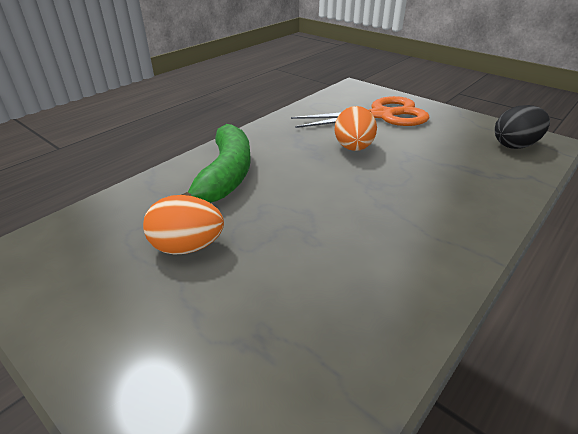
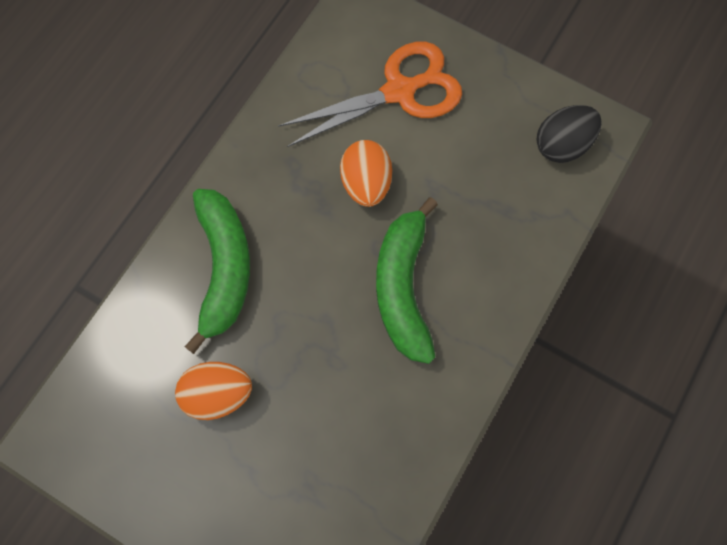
camera: 10 degrees left, 35 degrees up
(383, 201) = (403, 287): none -> green banana

